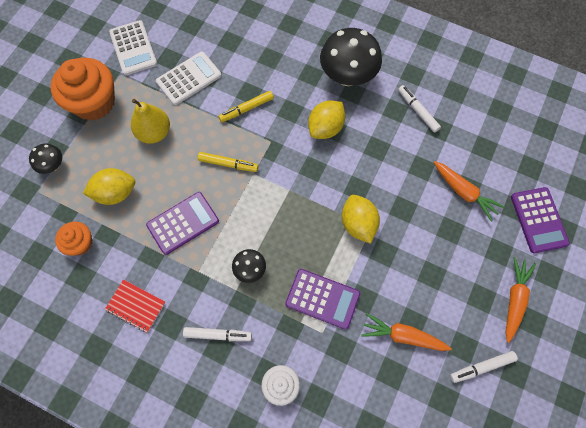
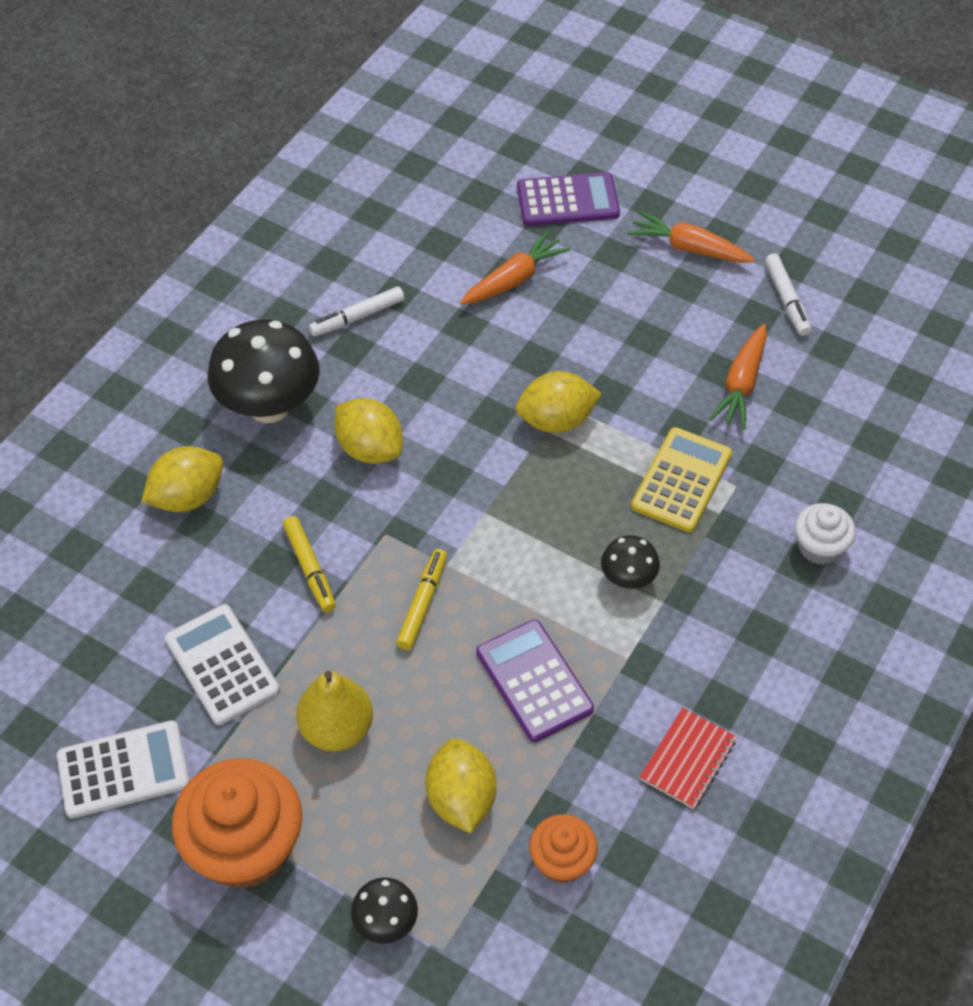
camera: 85 degrees left, 15 degrees down
(218, 335) = (740, 631): white marker -> none
(285, 49) = (188, 497): none -> yellow lemon
(322, 298) = (681, 480): purple calculator -> yellow calculator

